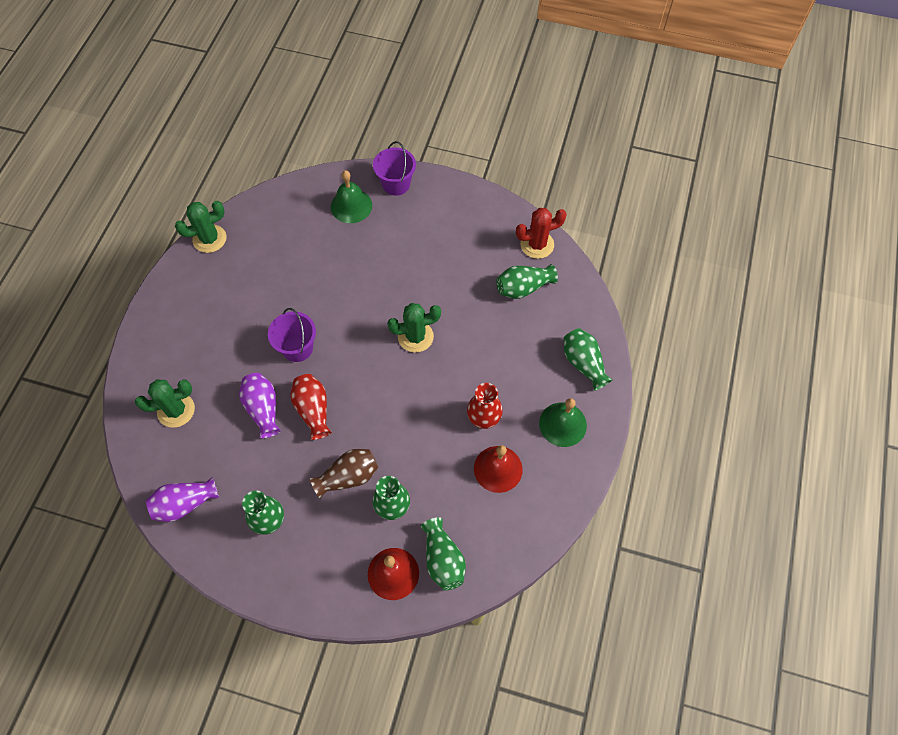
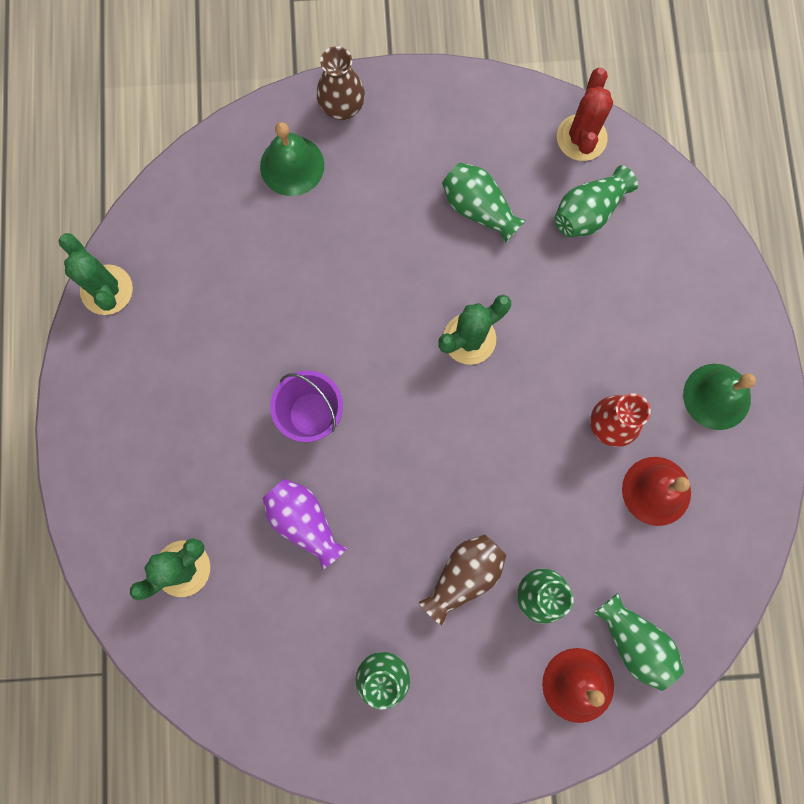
camera: 20 degrees left, 15 degrees up
(185, 504) = (259, 696): purple vase -> none
(209, 239) = (107, 290): green cactus -> green cactus turned 75 degrees counterclockwise
(313, 410) = (374, 498): red vase -> none
(396, 184) = (342, 108): purple bucket -> brown vase
(537, 244) = (581, 138): red cactus -> red cactus turned 45 degrees counterclockwise
(583, 363) = (712, 298): green vase -> green vase (478, 209)

